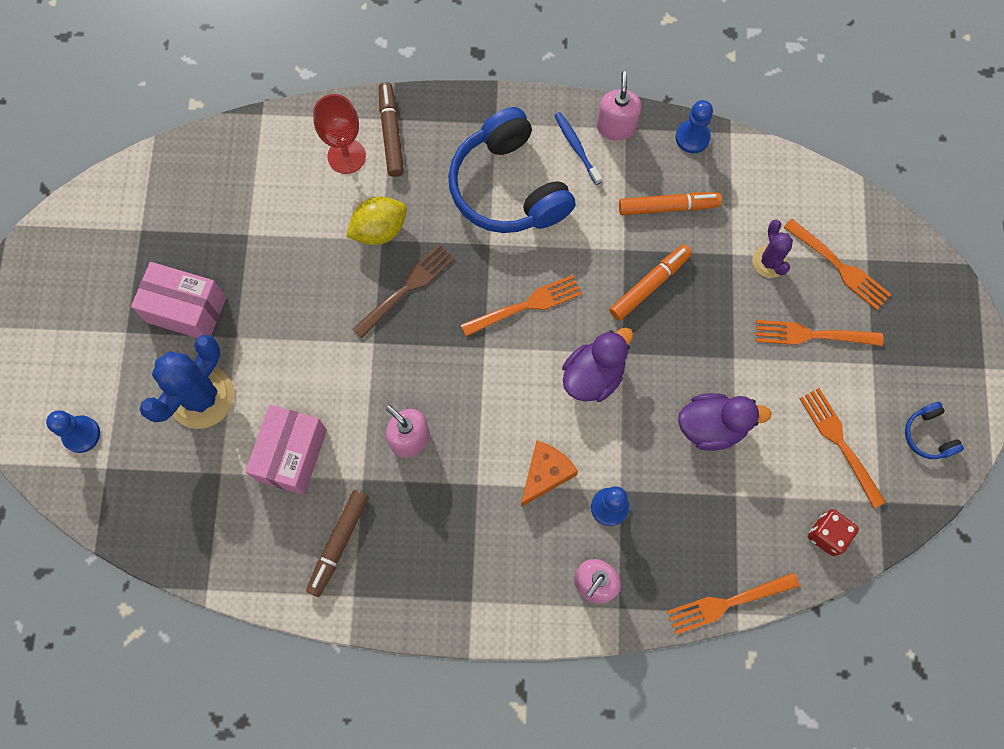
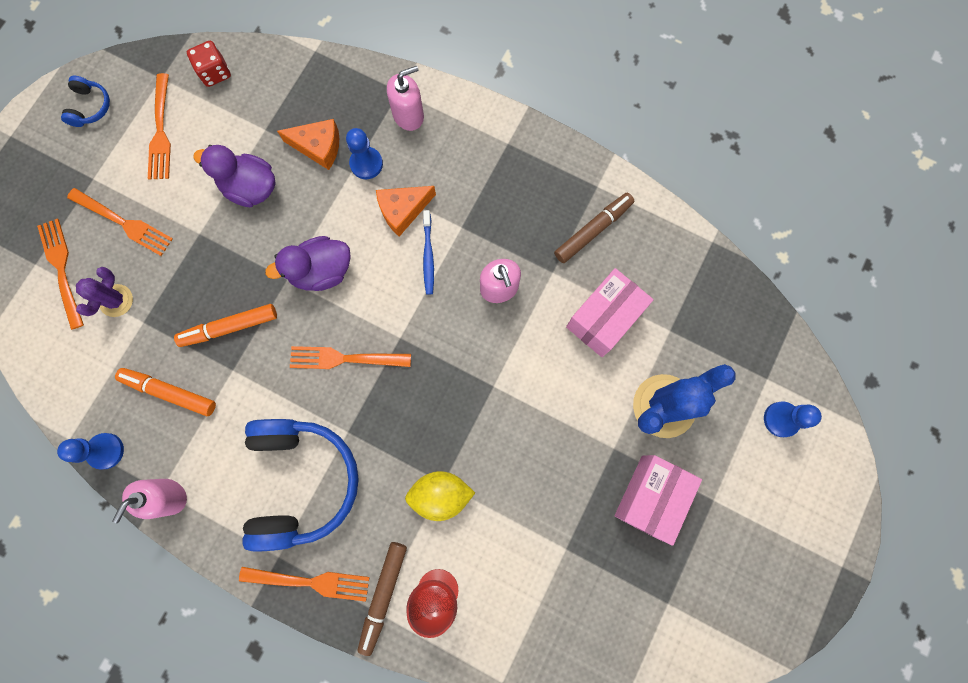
camera: 155 degrees left, 5 degrees up
(186, 310) = (650, 496): pink box -> pink box turned 75 degrees clockwise
(406, 289) = (442, 423): brown fork -> none
(576, 147) = (216, 492): blue toothbrush -> blue toothbrush (428, 256)
(669, 502) = (318, 147): none -> orange cheese
(728, 602) = (317, 60): orange fork -> orange fork (309, 582)

